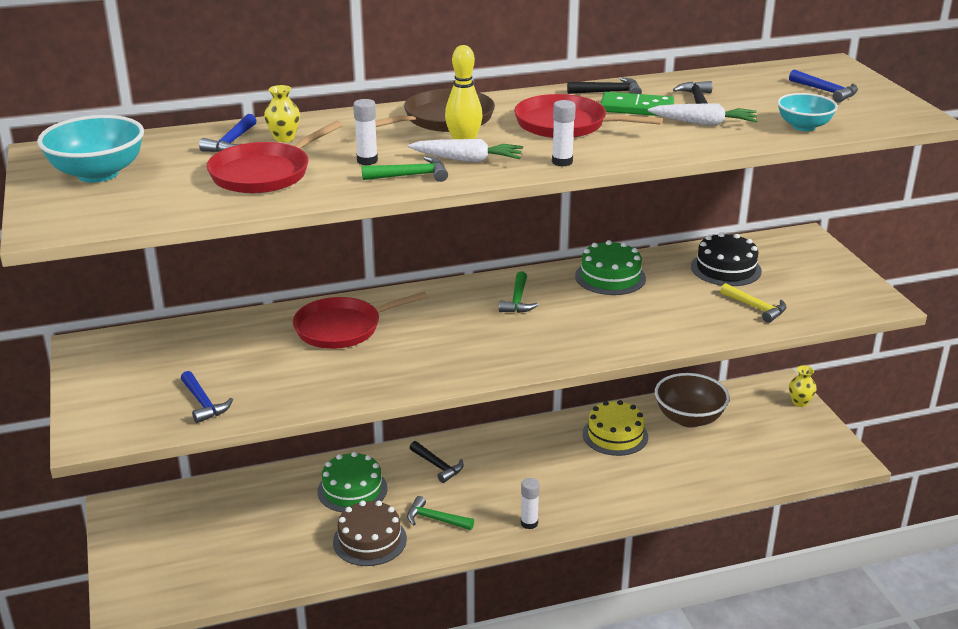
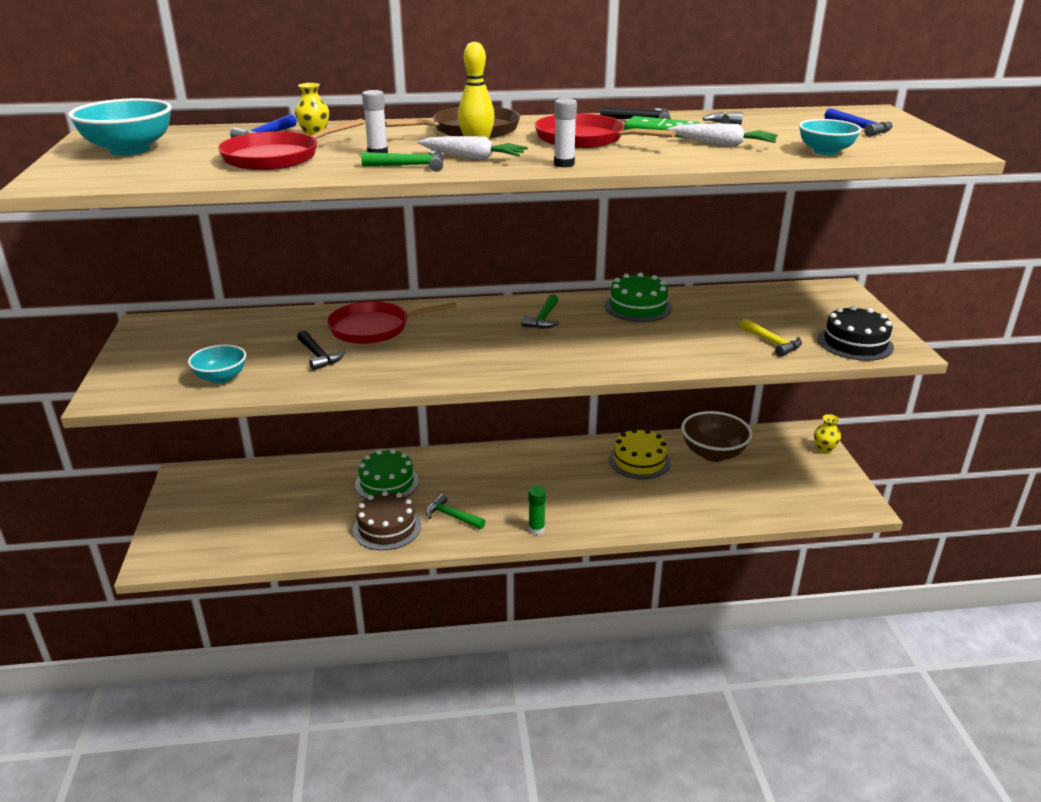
camera: 10 degrees right, 0 degrees up
(203, 403) = (221, 378): blue hammer -> turquoise bowl
(438, 466) = (469, 471): black hammer -> black hammer (318, 356)
(529, 523) = (536, 529): white glue stick -> green glue stick
(726, 269) = (752, 308): black cake -> black cake (855, 343)

